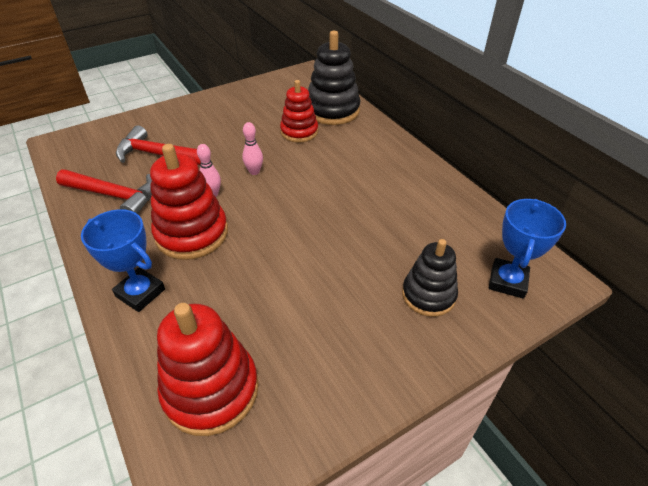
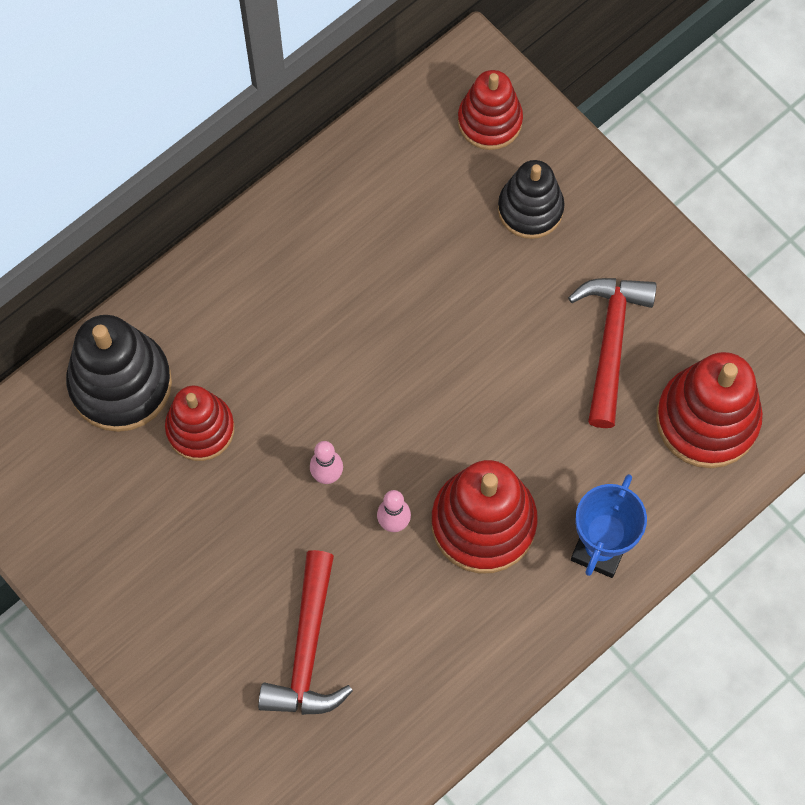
camera: 100 degrees left, 25 degrees up
(114, 195) = (424, 672): red hammer -> red hammer (610, 342)
(507, 281) = (489, 121): blue trophy -> red stacking toy

